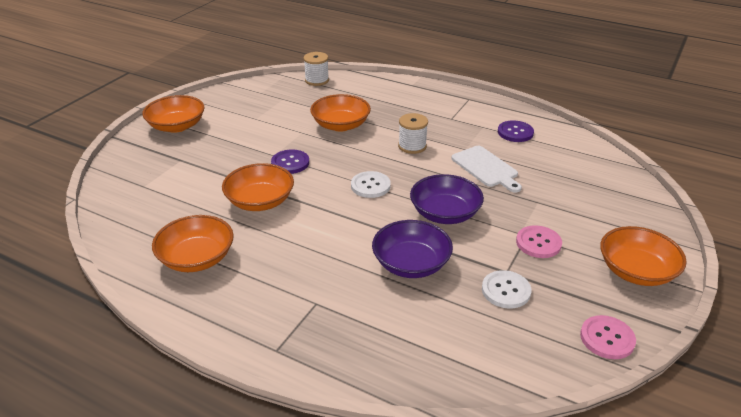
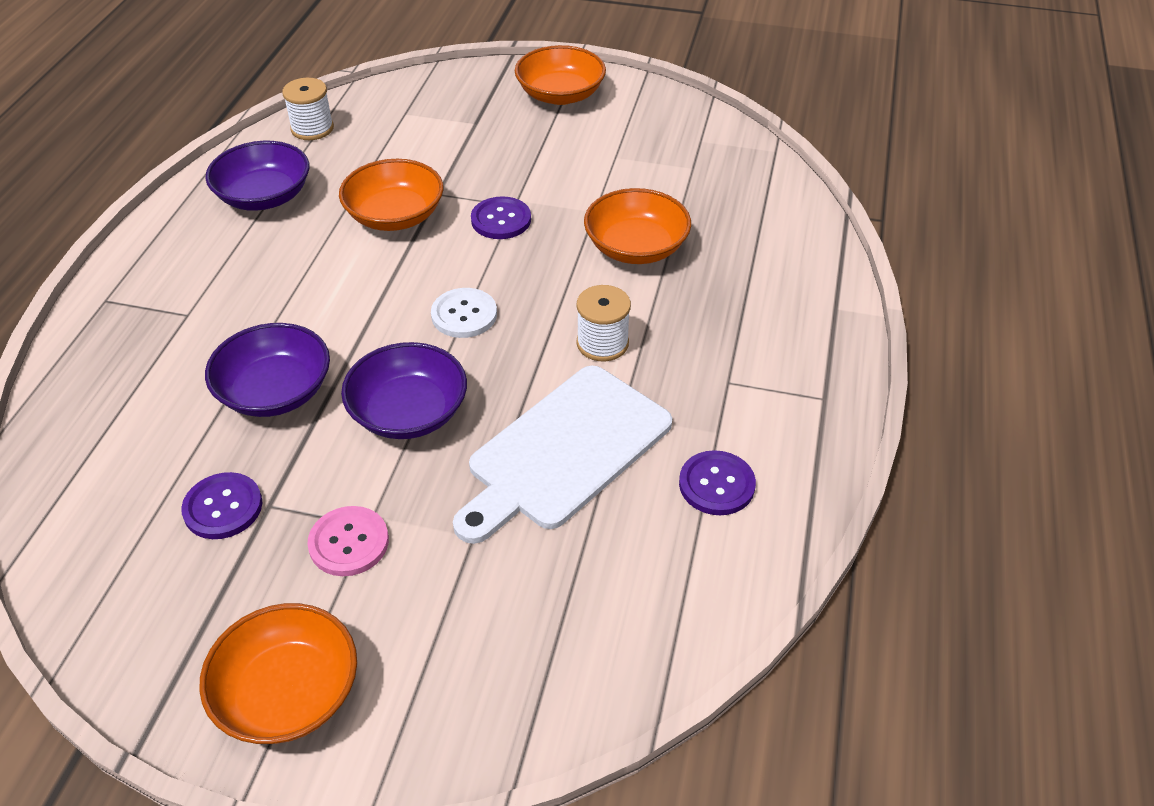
camera: 75 degrees right, 10 degrees up
(197, 258) = (264, 196): orange bowl -> purple bowl
(317, 80) = (779, 188): white spool -> white spool (312, 128)
(486, 168) = (564, 451): white cutting board -> white cutting board, size x1.58
(506, 290) = (223, 507): white button -> purple button
(607, 338) = (118, 643): pink button -> none

